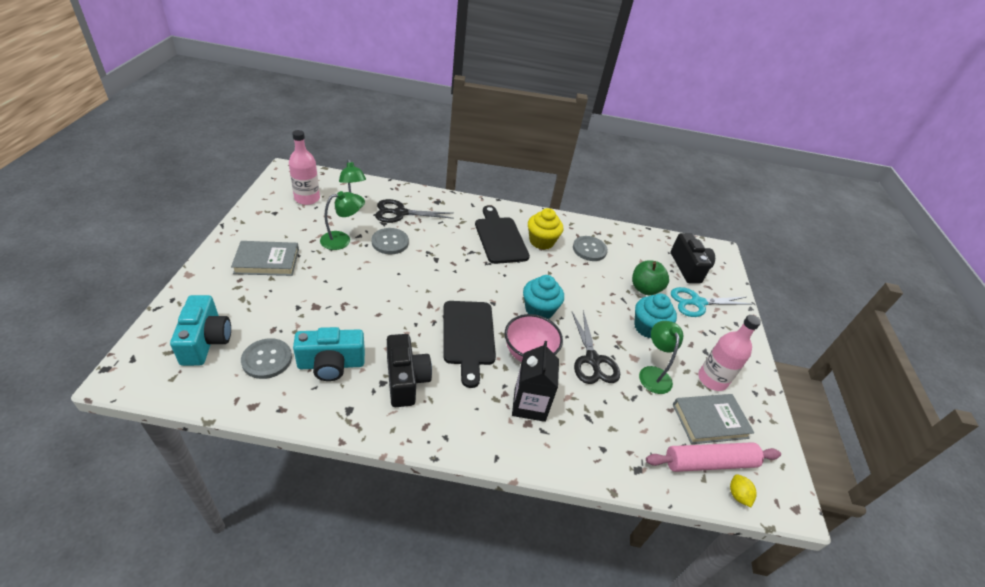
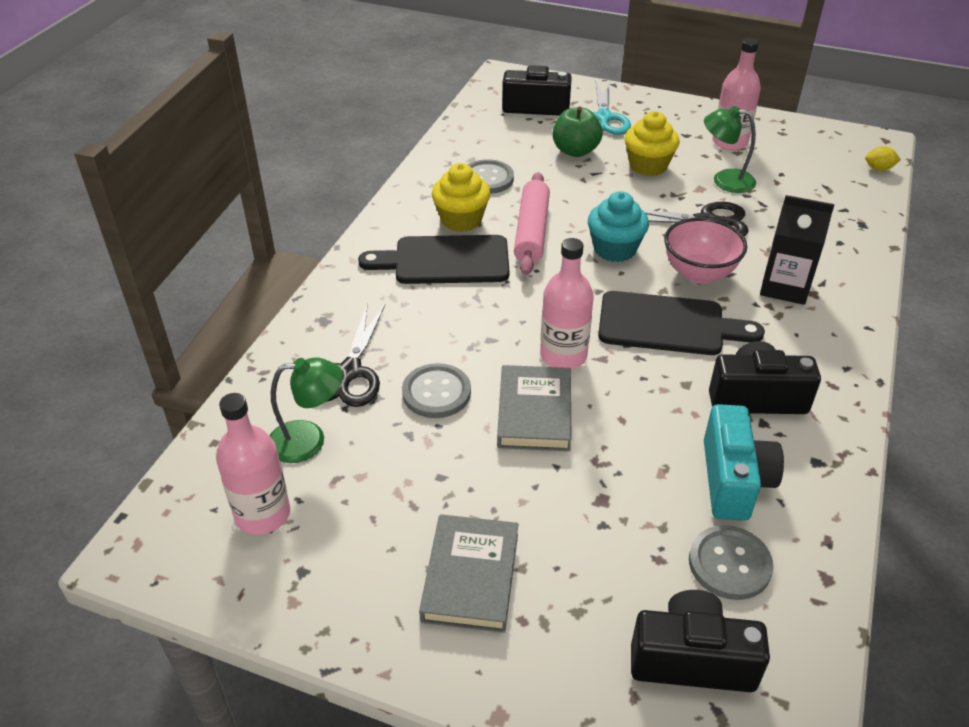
camera: 70 degrees left, 0 degrees up
(206, 341) = (691, 659): turquoise camera -> black camera
(342, 239) = (417, 460): green lamp -> none
(428, 288) = (563, 356): none -> pink bottle
(648, 328) = (648, 166): turquoise cupcake -> yellow cupcake
(709, 462) = (843, 175): pink rolling pin -> pink rolling pin (531, 232)
(710, 421) = (789, 160): grey book -> grey book (534, 412)

